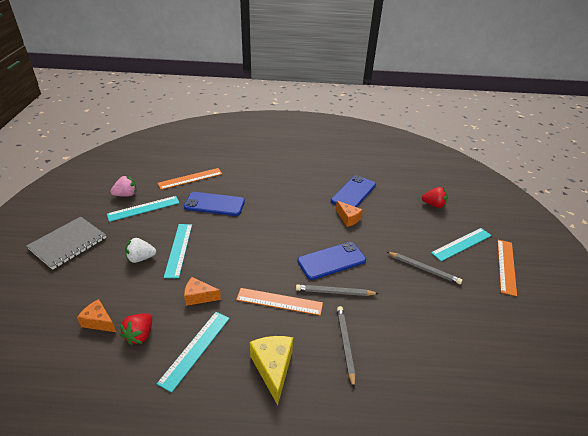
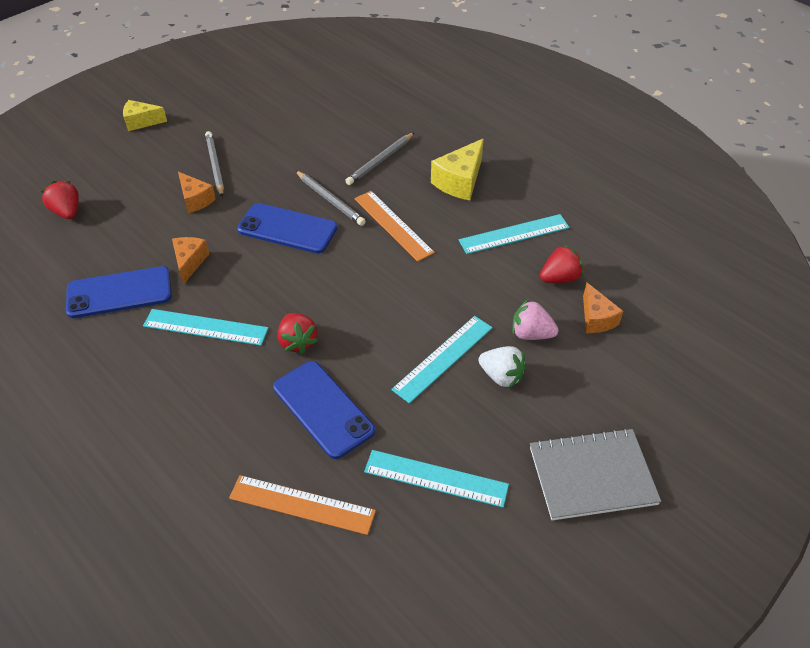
camera: 135 degrees left, 10 degrees up
(126, 195) = (443, 540): pink strawberry -> pink strawberry (531, 334)
(199, 297) = (469, 280): orange cheese -> orange cheese (195, 200)
(255, 218) = (297, 342): none -> red strawberry
(461, 244) = (135, 160): turquoise ruler -> turquoise ruler (205, 327)
(506, 266) = (141, 122): orange ruler -> yellow cheese

